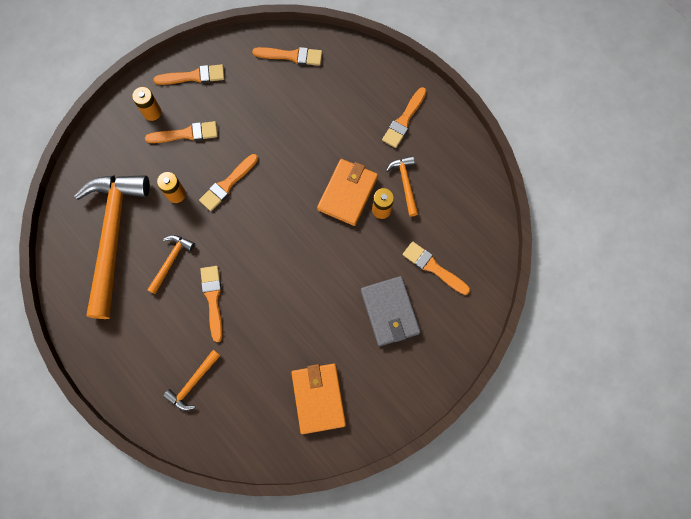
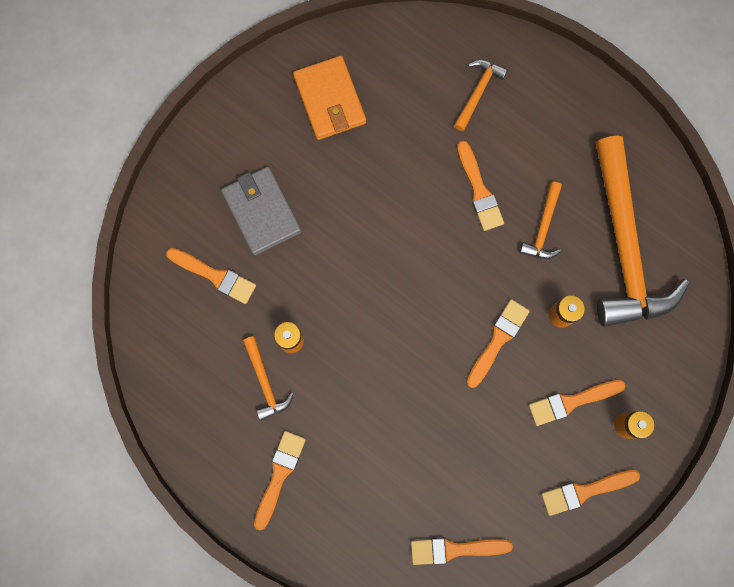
camera: 170 degrees right, 5 degrees up
(347, 193) = (339, 355): orange wallet -> none

